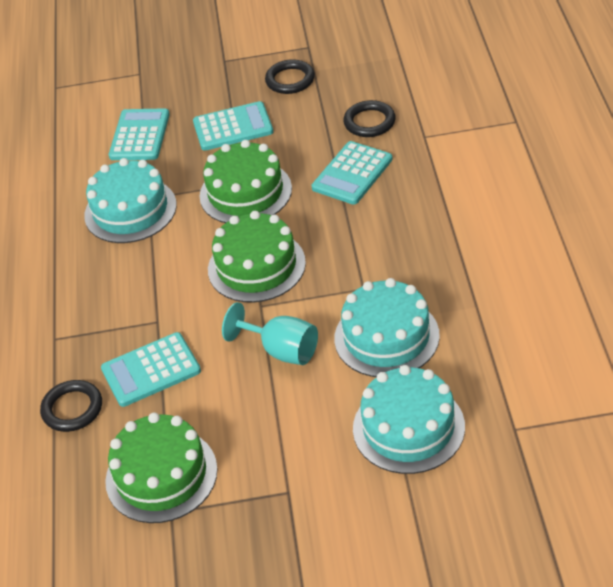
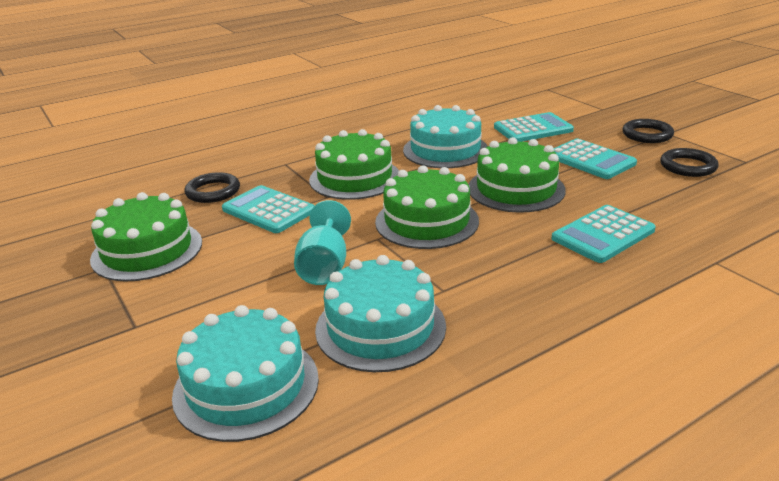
camera: 60 degrees right, 15 degrees down
(135, 292) = (355, 178): none -> green cake
(352, 174) = (603, 235): turquoise calculator -> turquoise calculator turned 45 degrees counterclockwise
(369, 122) = (690, 222): black ring -> black ring (647, 134)

